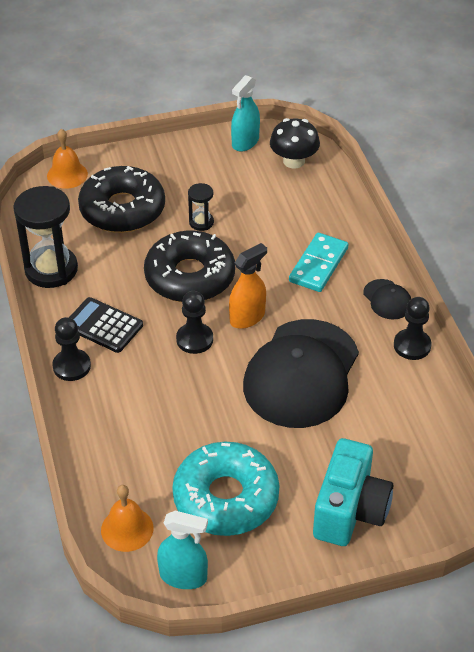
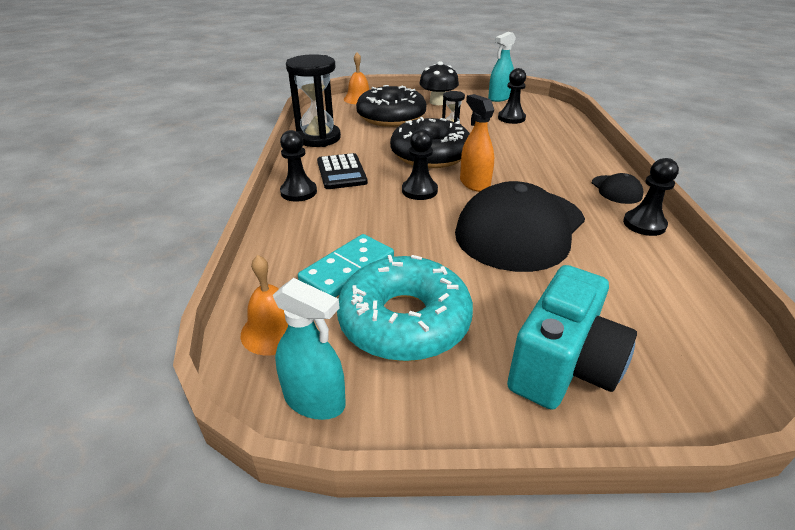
camera: 15 degrees right, 10 degrees down
(103, 326) = (341, 172): black calculator -> black calculator turned 150 degrees counterclockwise
(247, 317) = (474, 183): orange spray bottle -> orange spray bottle turned 90 degrees counterclockwise
(267, 187) = (511, 118): none -> black pawn
(294, 161) = (536, 109): black mushroom -> black mushroom (438, 102)
(318, 265) = (549, 161): turquoise domino -> turquoise domino (347, 269)

